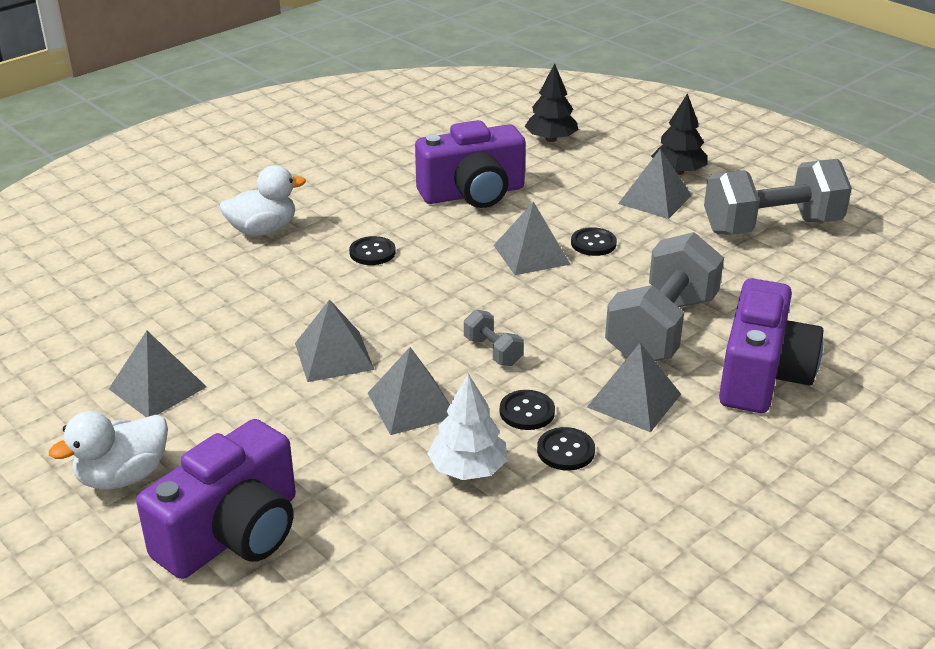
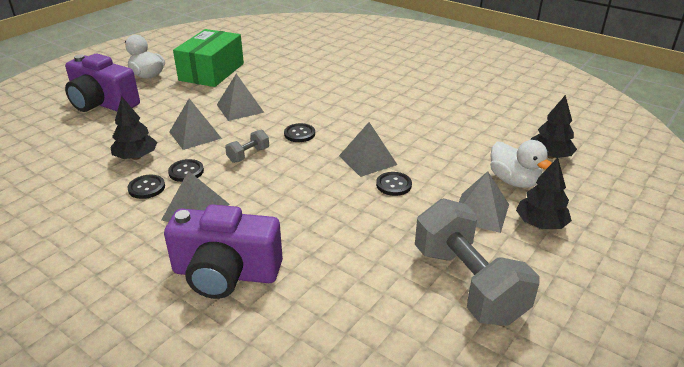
camera: 80 degrees right, 0 degrees up
(157, 387) = (212, 72): grey pyramid -> green box
(263, 230) = (361, 74): white duck -> white duck (514, 181)
(372, 252) = (349, 106): black button -> black button (299, 134)
(468, 469) = (136, 157): white tree -> black tree
(473, 194) = (440, 131): purple camera -> none
(662, 329) = (283, 221): grey dumbbell -> none

